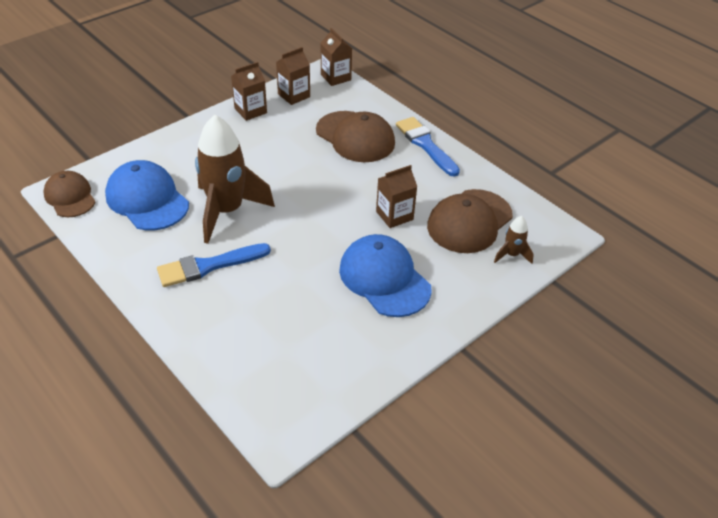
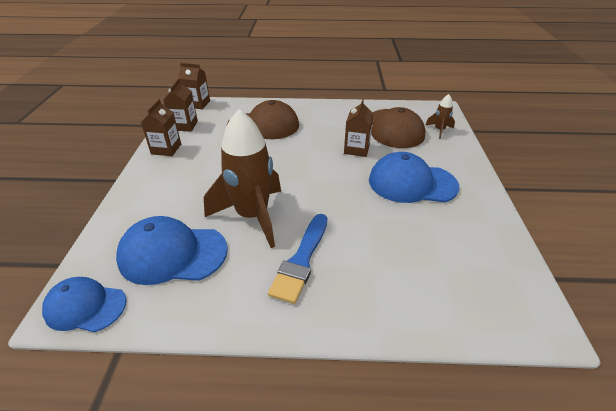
camera: 45 degrees left, 5 degrees down
(70, 197) = (85, 306): brown cap -> blue cap
(425, 145) = (309, 108): blue brush -> none

